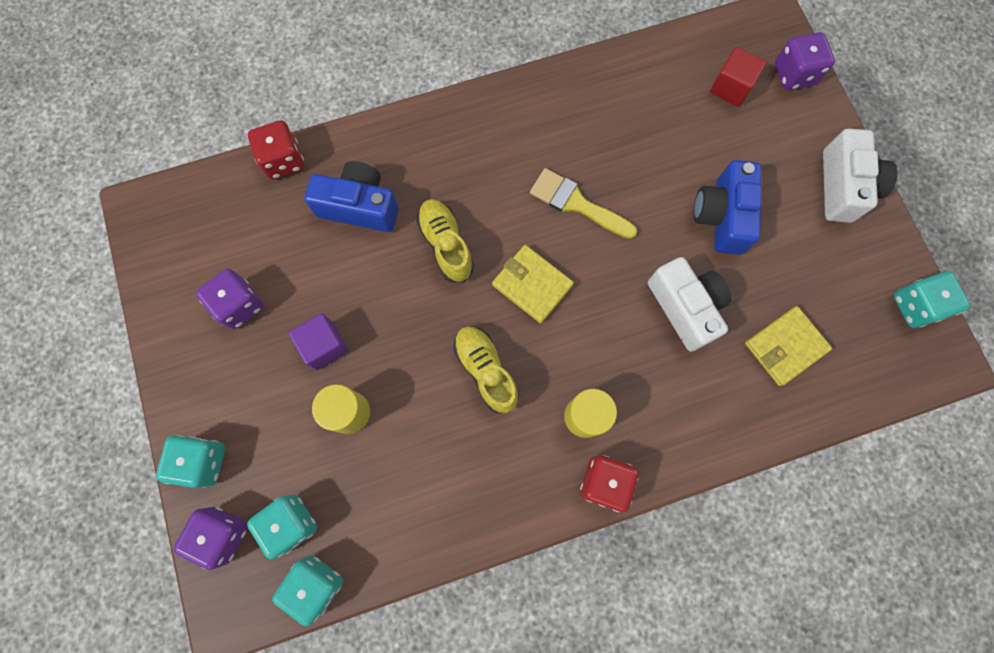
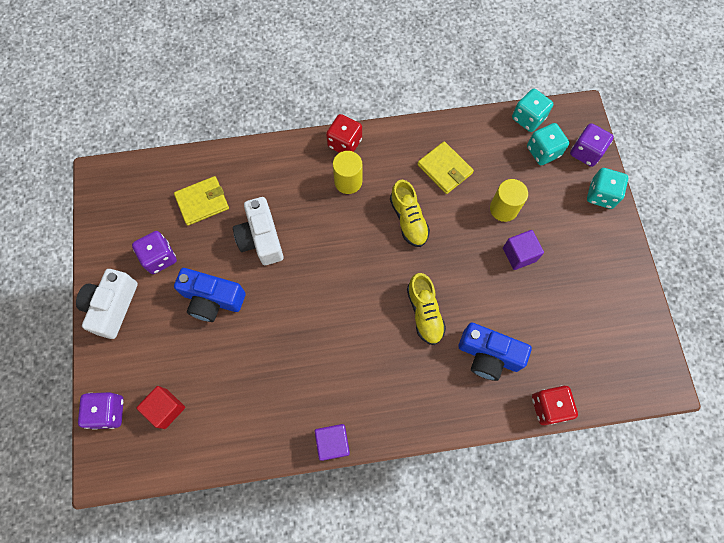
camera: 170 degrees left, 5 degrees down
(240, 305) = (580, 293): purple dice -> purple dice (160, 258)
(531, 84) = (333, 443): none -> purple cube
(532, 285) = (366, 272): yellow wallet -> yellow wallet (444, 169)
(576, 203) = (319, 328): yellow brush -> none
(722, 216) = (212, 299): blue camera -> blue camera turned 90 degrees clockwise
(915, 305) = (103, 213): turquoise dice -> none

